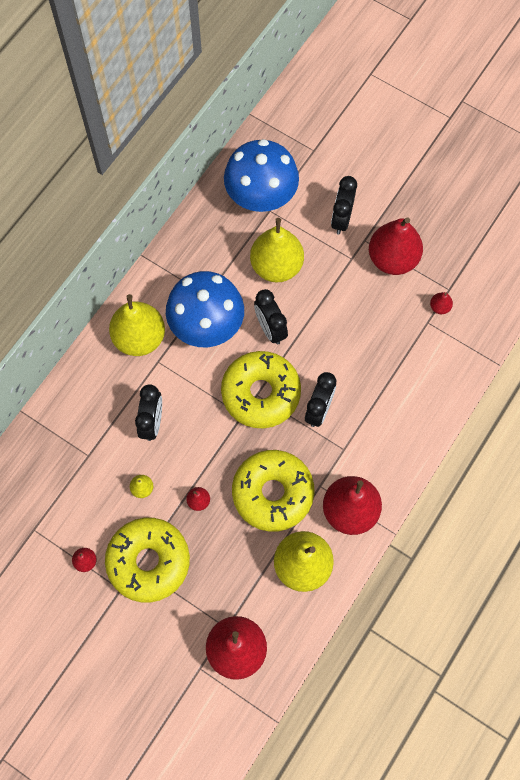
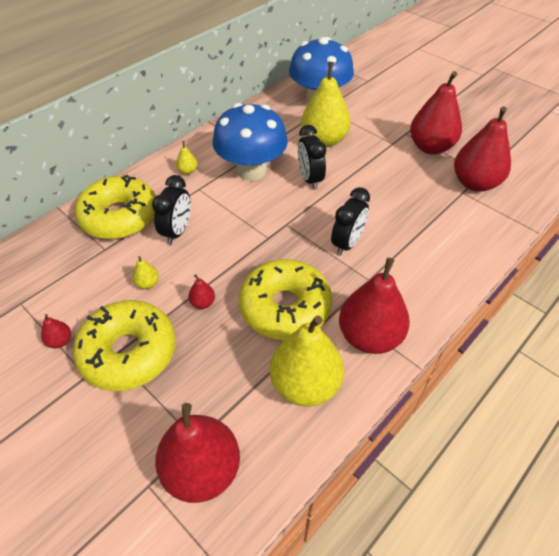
camera: 10 degrees right, 20 degrees down
(139, 338) = (188, 171): yellow pear -> yellow pear, size x0.41
(261, 393) = (290, 223): yellow donut -> yellow donut (119, 217)
(341, 219) = (386, 119): black clock -> none
(439, 307) = (475, 183): red pear -> red pear, size x2.43

